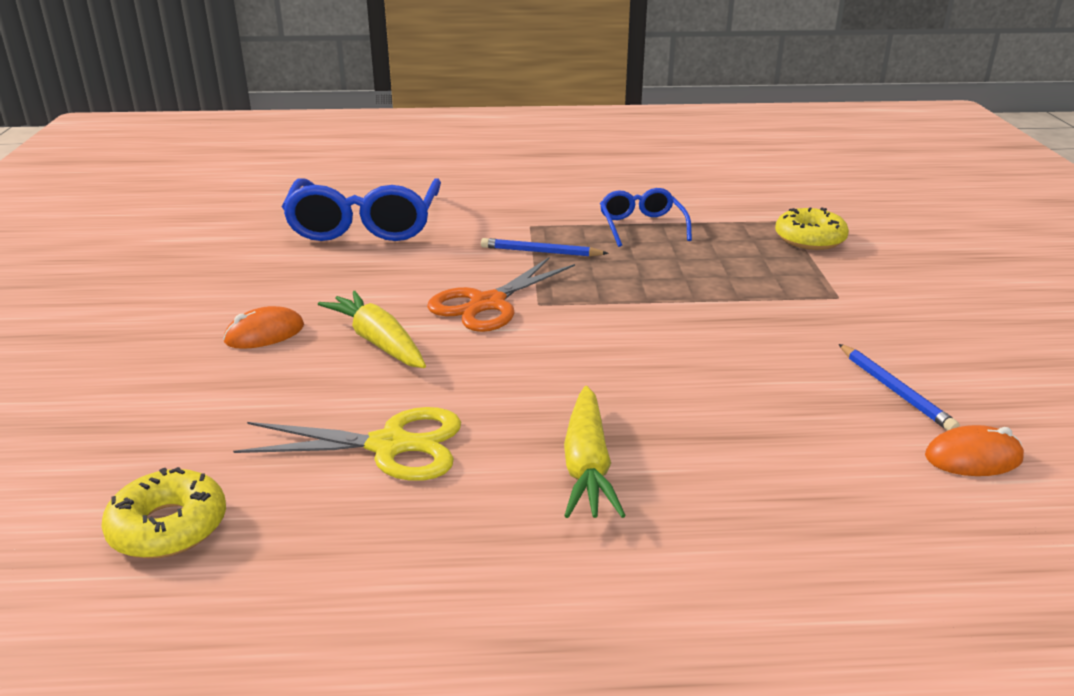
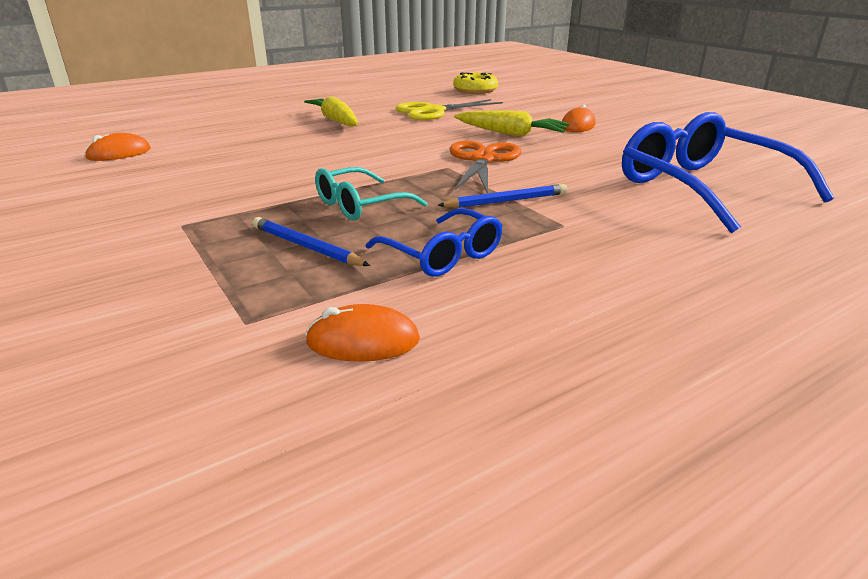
camera: 150 degrees right, 0 degrees up
(670, 278) = (360, 205): none -> turquoise glasses
(723, 200) = (363, 341): none -> orange mouse
(810, 239) = (205, 293): yellow donut -> none
(895, 390) = (154, 171): blue pencil -> blue pencil (306, 246)

